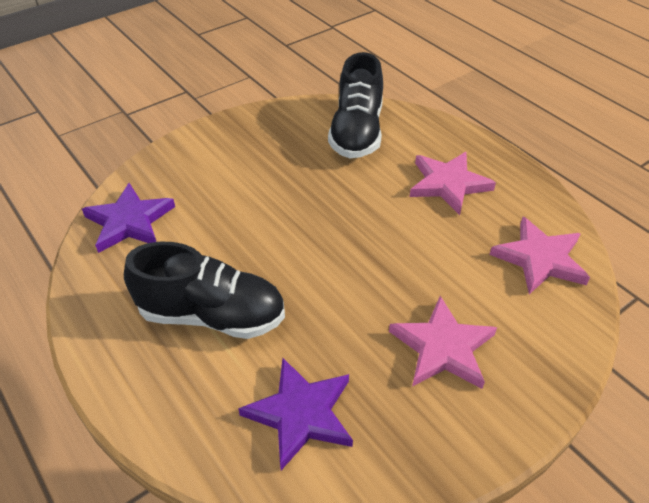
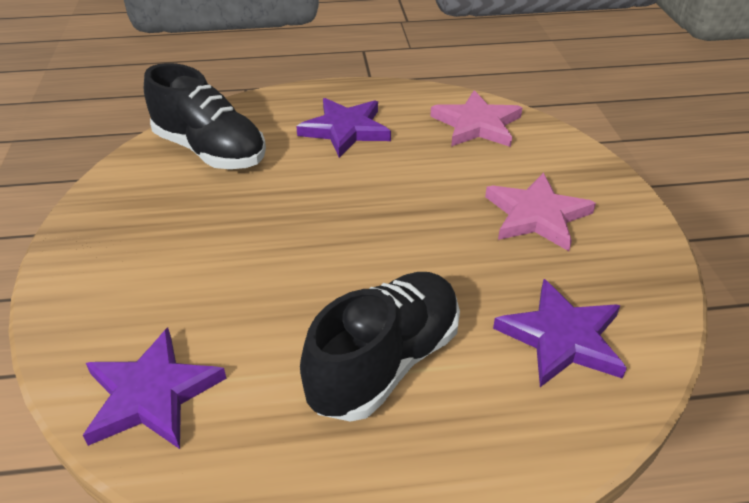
camera: 60 degrees left, 5 degrees down
(448, 184) = (345, 130): pink star -> purple star

